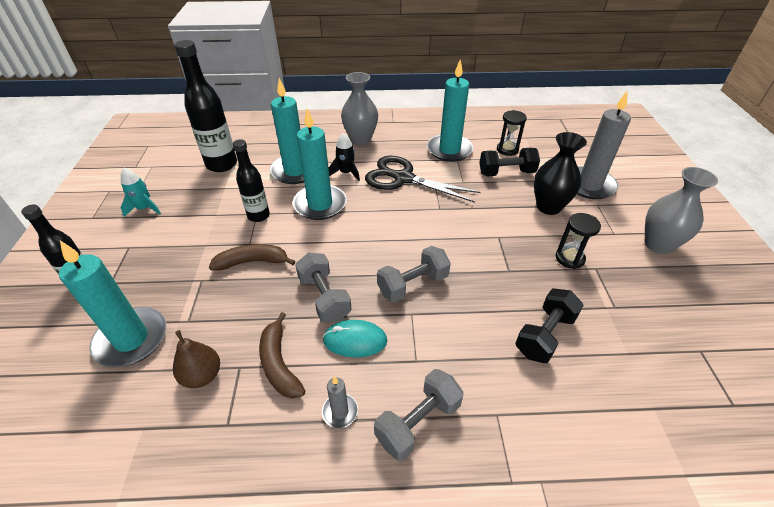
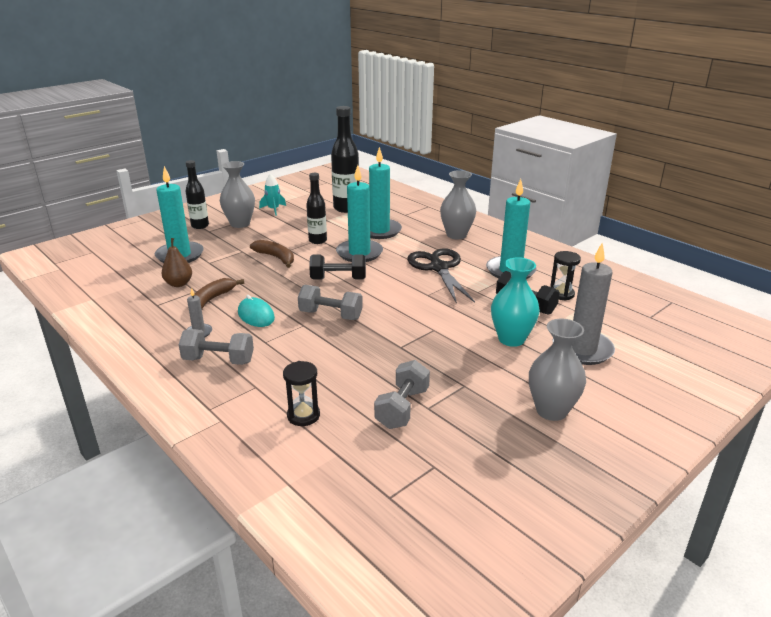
camera: 50 degrees right, 15 degrees down
(135, 249) = (240, 224): none -> grey vase
(324, 297) = (277, 291): grey dumbbell -> grey dumbbell (402, 408)
(346, 173) = (408, 247): black rocket -> none
(544, 335) = (351, 383): black dumbbell -> black dumbbell (338, 279)
(548, 207) = (511, 339): black vase -> turquoise vase
(569, 258) = (457, 369): black hourglass -> black hourglass (303, 415)

